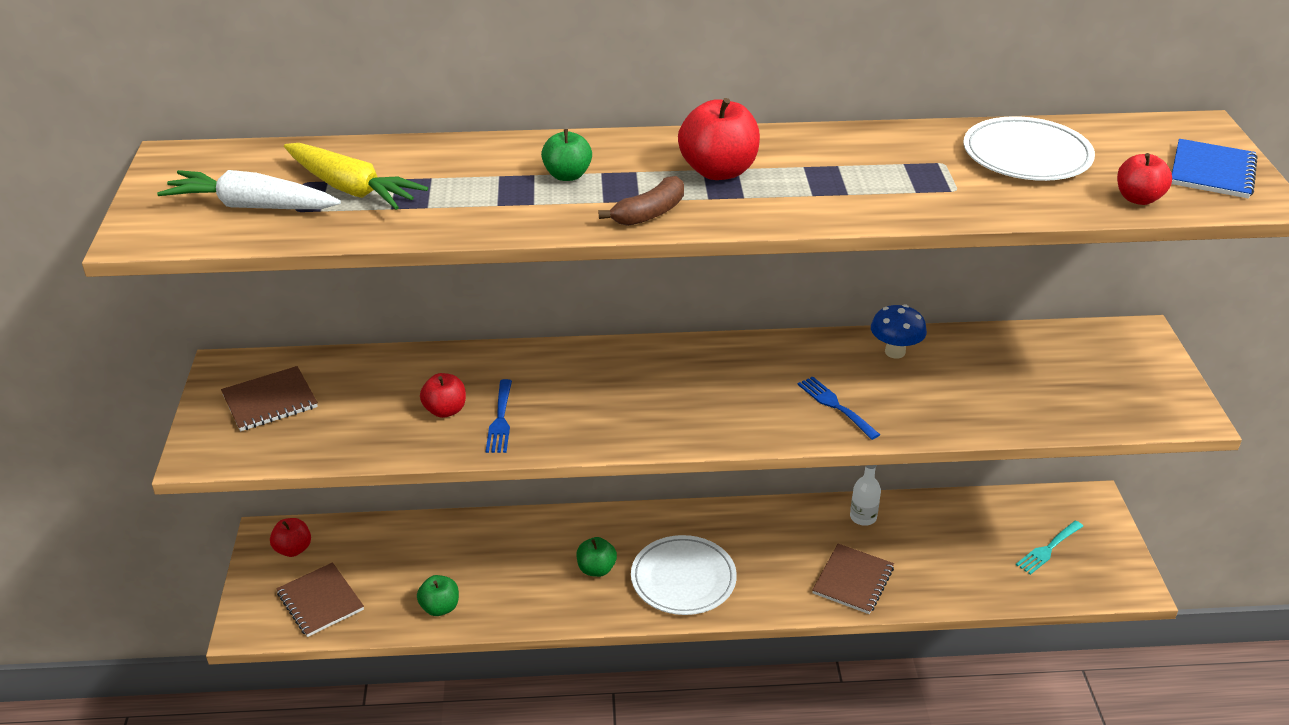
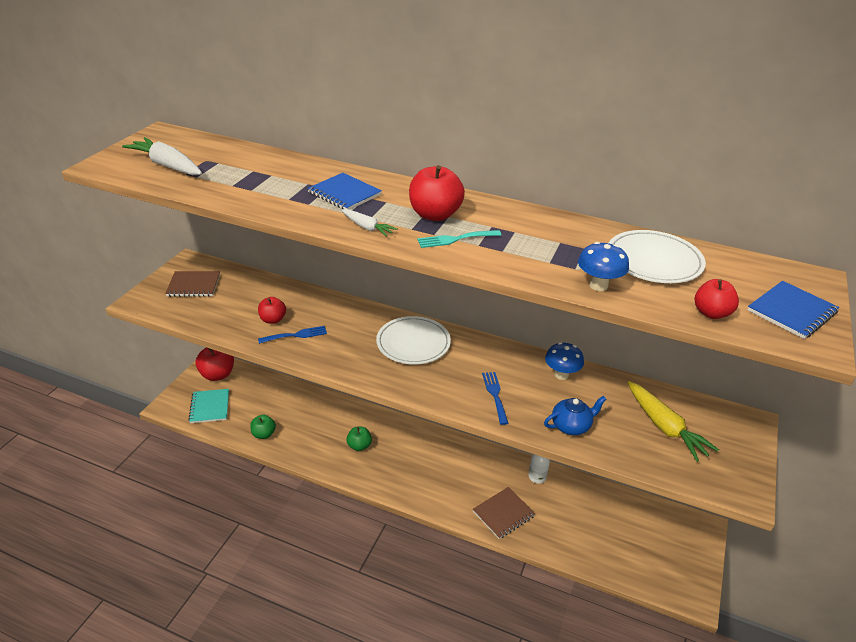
camera: 25 degrees right, 0 degrees up
(293, 549) = (217, 374): red apple -> red apple, size x1.62
(320, 601) = (210, 407): brown notebook -> turquoise notebook
(351, 189) = (224, 170): yellow carrot -> yellow carrot (664, 427)
(500, 420) = (296, 335): blue fork -> blue fork turned 135 degrees counterclockwise
(567, 175) = (344, 193): green apple -> blue notebook
(649, 213) = (367, 227): brown banana -> white carrot
(683, 579) = (403, 471): white plate -> white plate (413, 343)
(954, 411) = (571, 426): none -> blue teapot
(996, 204) = (598, 286): none -> blue mushroom
(1048, 549) = (648, 546): turquoise fork -> turquoise fork (455, 239)

